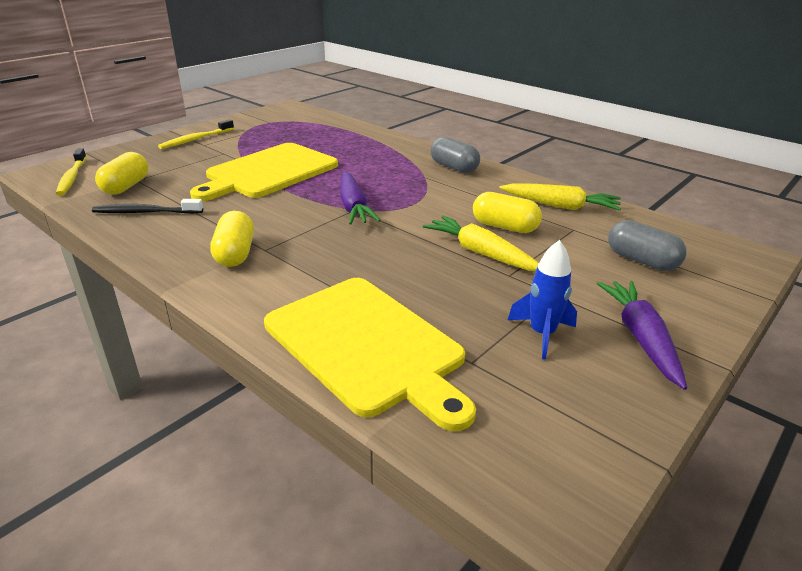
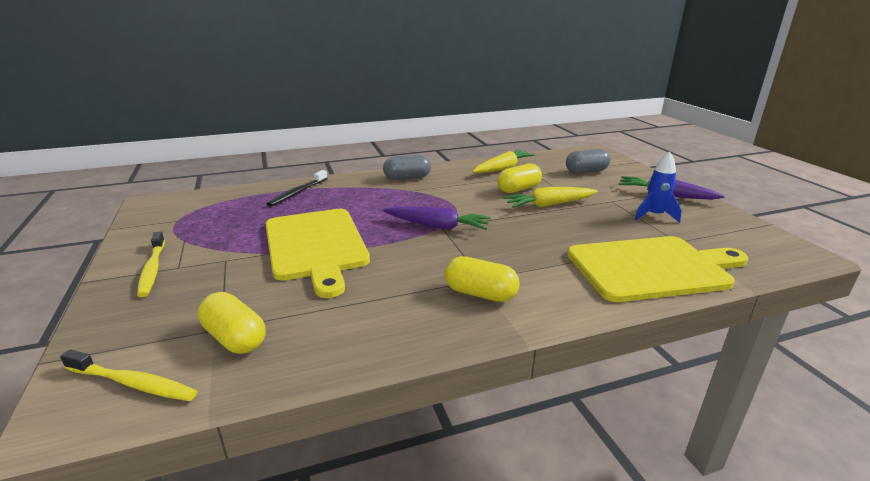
camera: 60 degrees left, 5 degrees down
(146, 212) = (333, 332): black toothbrush -> black toothbrush (298, 193)

